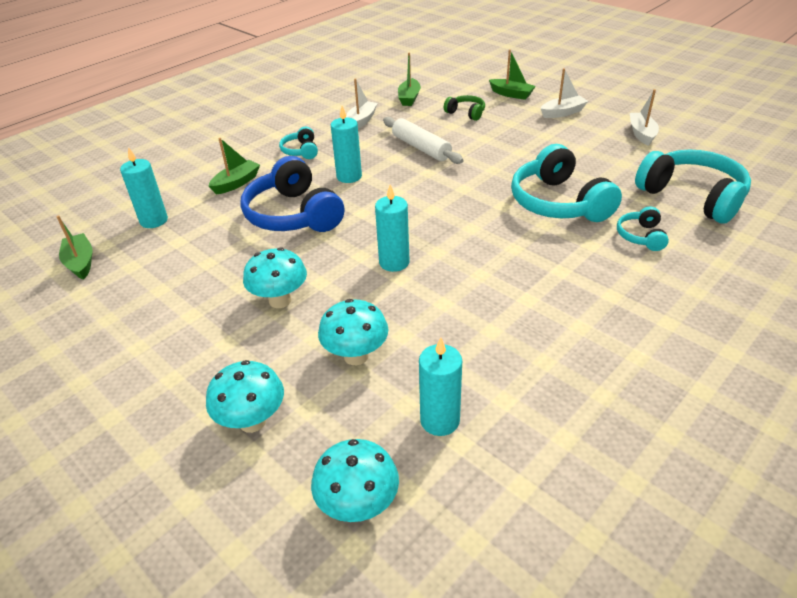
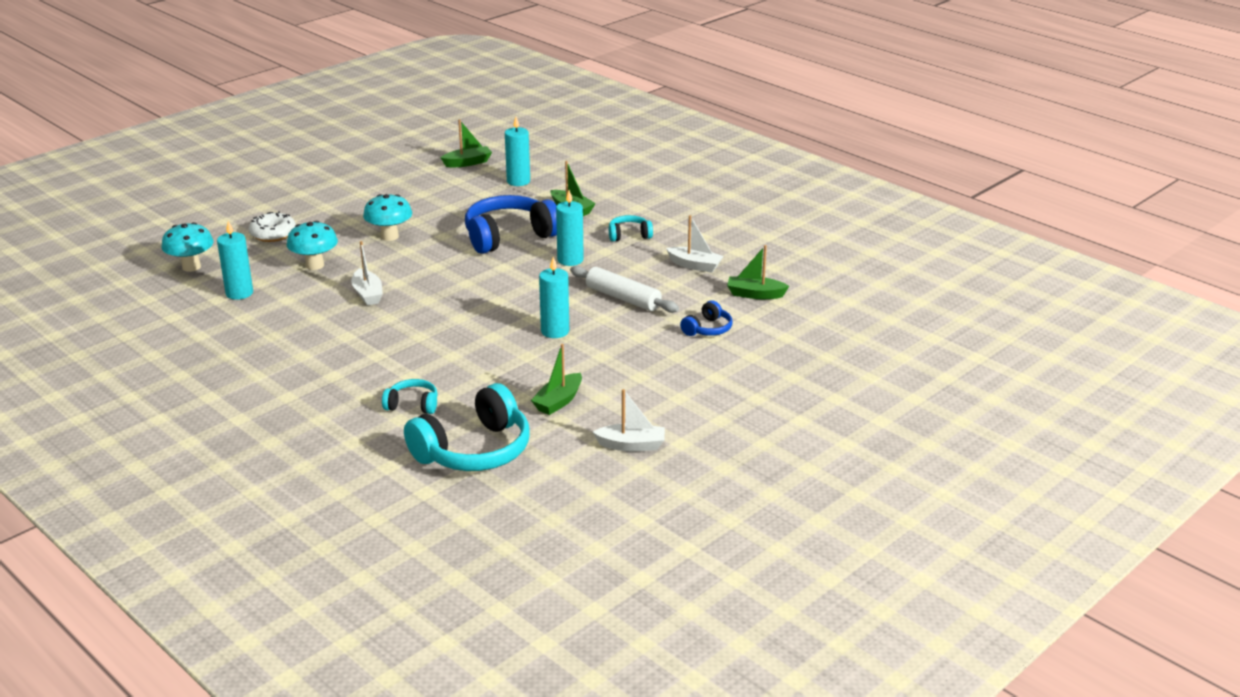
camera: 90 degrees right, 10 degrees down
(252, 421) = (273, 234): turquoise mushroom -> white donut
(394, 262) = (420, 280): turquoise candle -> turquoise candle (555, 331)
(421, 148) = (623, 298): white rolling pin -> white rolling pin turned 75 degrees clockwise
(466, 113) = (708, 329): green headphones -> blue headphones
(511, 94) = (762, 364): green boat -> green boat (558, 401)
(558, 203) = (487, 367): turquoise headphones -> none
(562, 113) = (701, 396): white boat -> white boat (367, 294)

